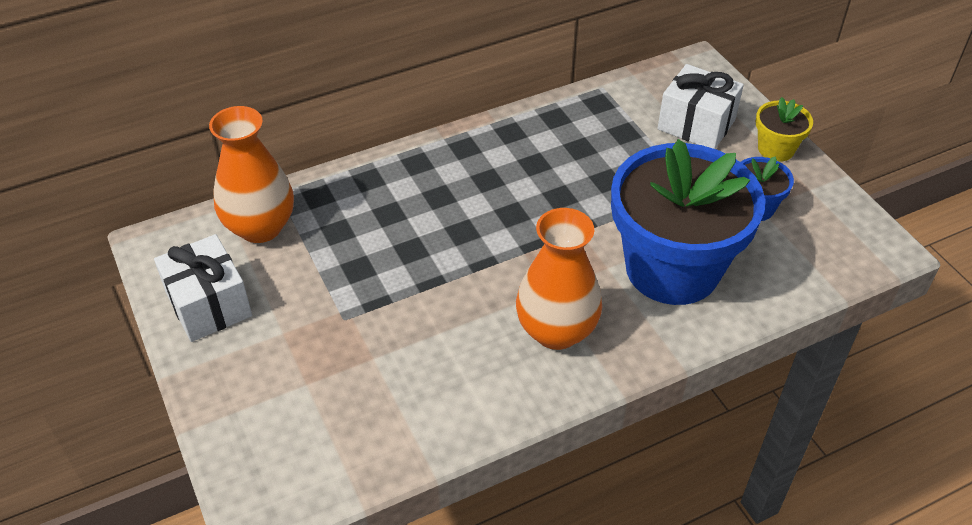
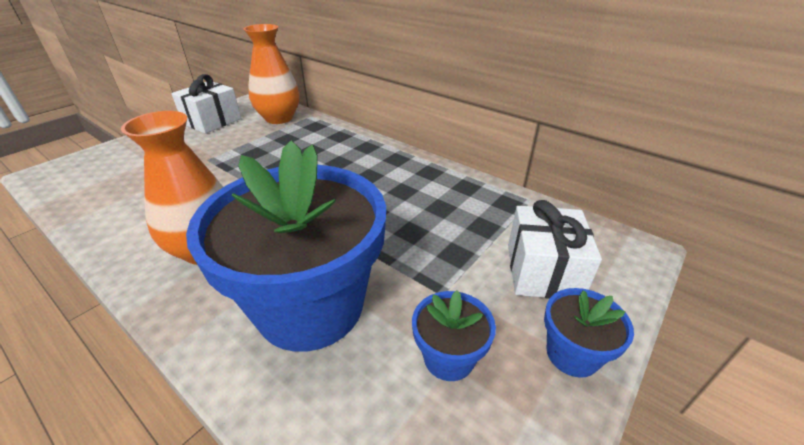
camera: 65 degrees right, 10 degrees down
(776, 149) = (572, 354): yellow flower pot -> blue flower pot

